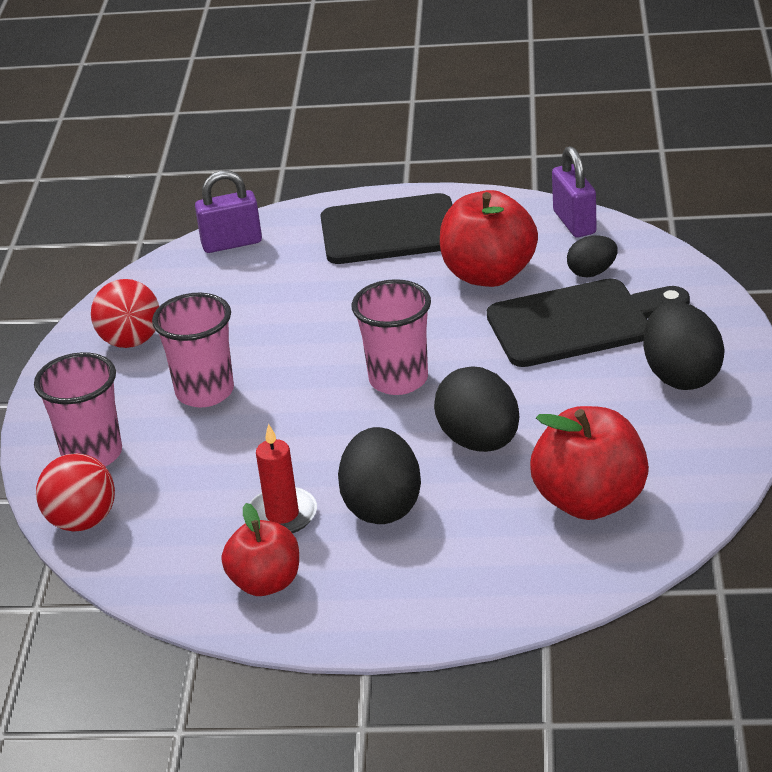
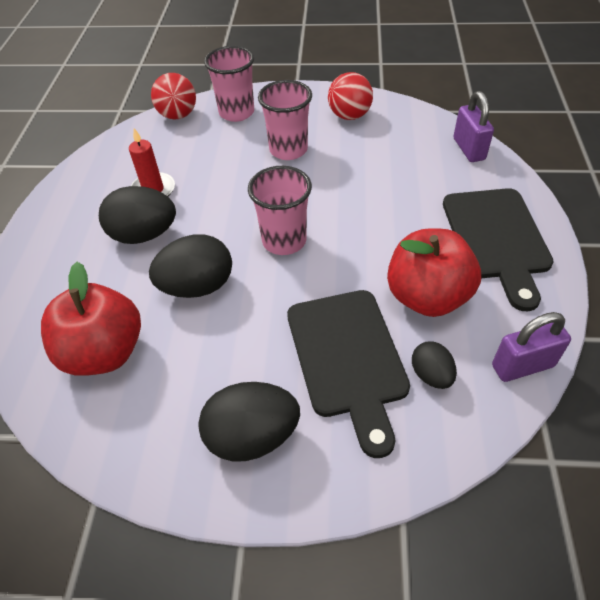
camera: 90 degrees right, 15 degrees up
(265, 583) = (94, 186): red apple -> none

